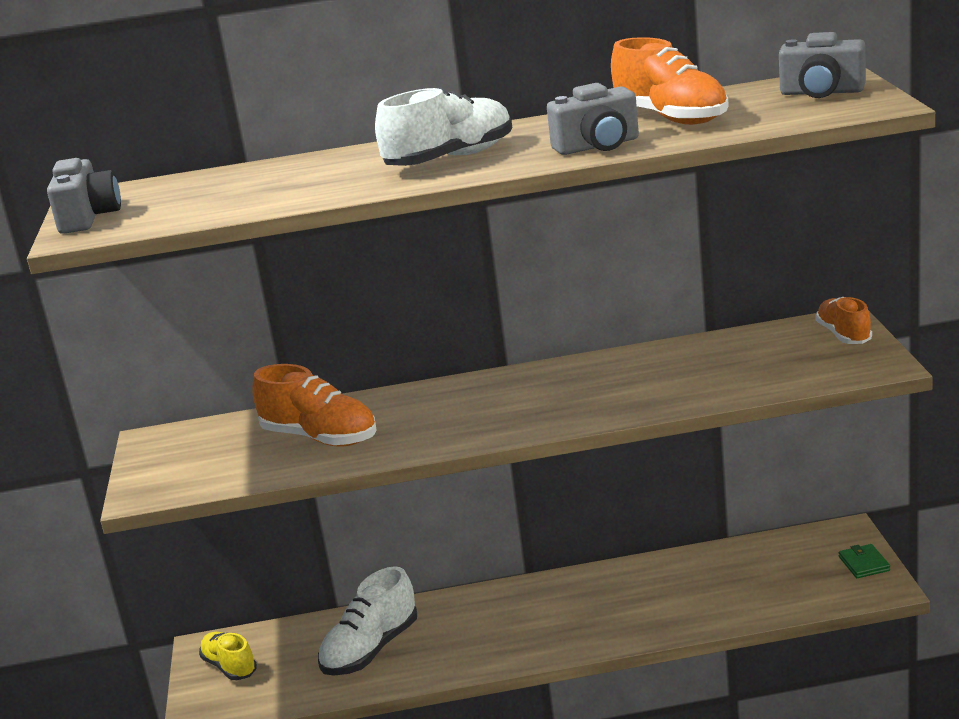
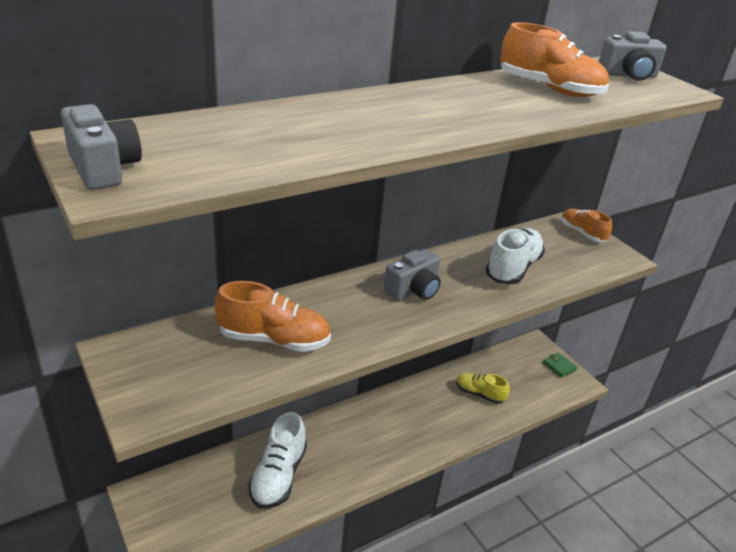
camera: 30 degrees left, 10 degrees up
(229, 666) = (170, 510): yellow shoe -> yellow shoe (479, 394)
(450, 159) = (417, 117): white shoe -> white shoe (513, 268)
(598, 146) = (527, 112): grey camera -> grey camera (413, 290)

